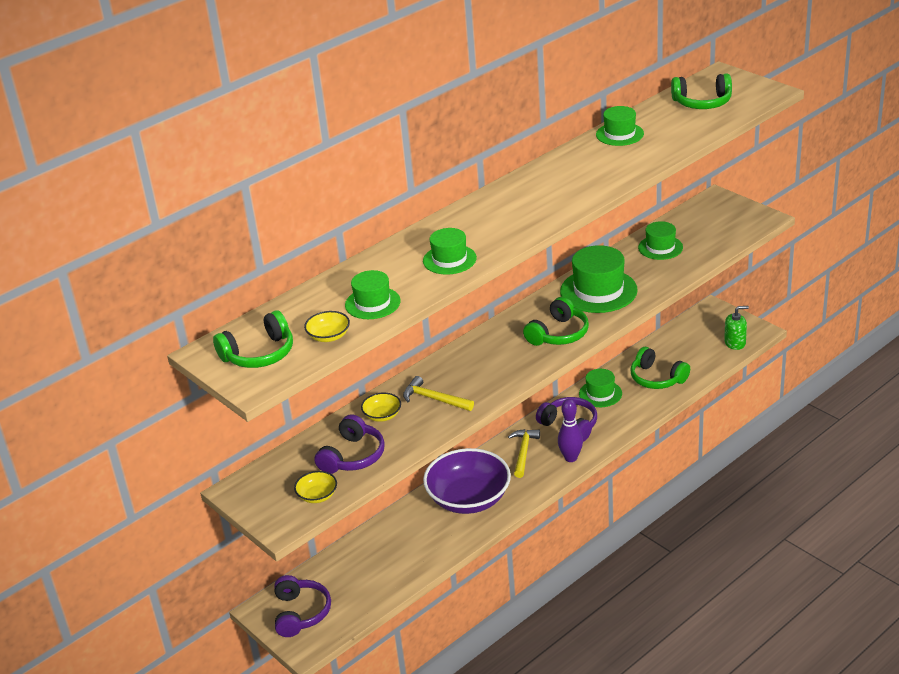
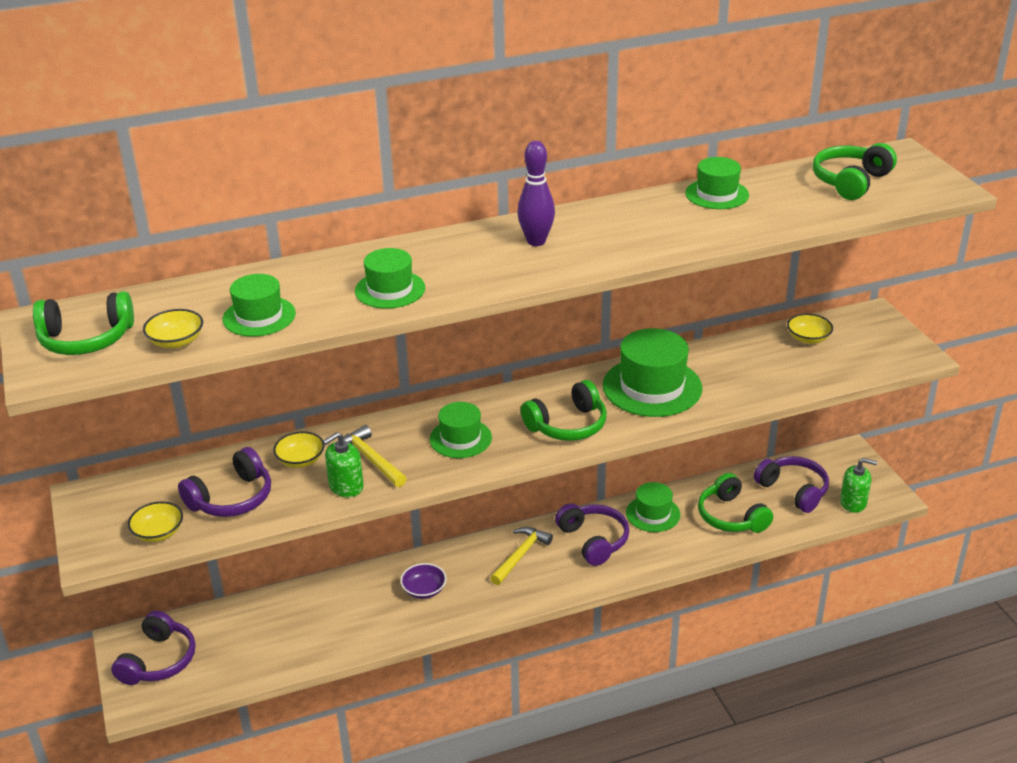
camera: 20 degrees right, 0 degrees up
(431, 422) = (346, 486): none -> green soap dispenser
(469, 499) = (424, 590): purple bowl -> purple bowl, size x0.43
(571, 458) = (569, 581): purple bowling pin -> purple bowling pin (536, 241)
(660, 247) = (763, 356): green hat -> green hat (460, 438)
(683, 227) = (808, 338): none -> yellow bowl
(689, 347) = (793, 490): none -> purple headphones
(702, 102) = (850, 181): green headphones -> green headphones turned 105 degrees clockwise

